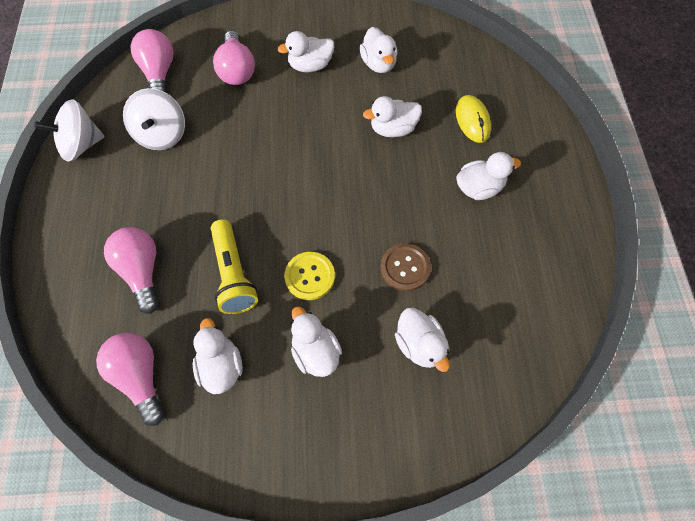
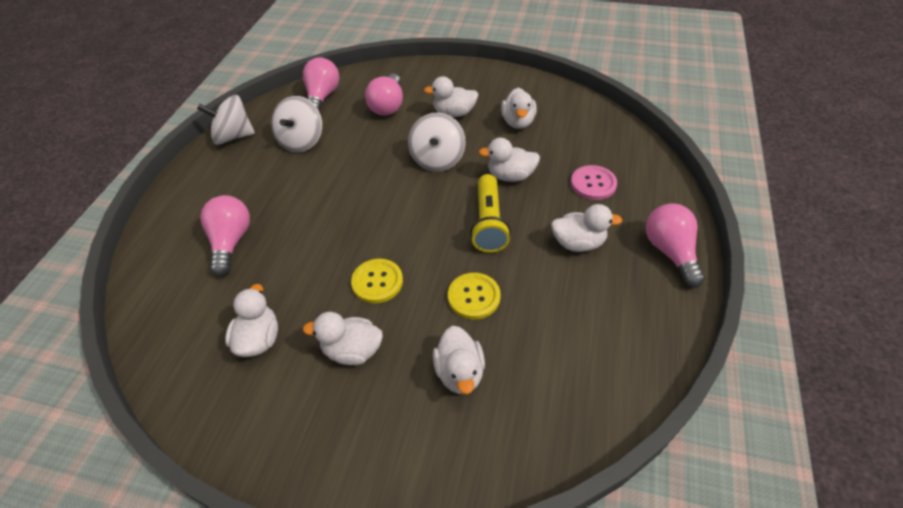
camera: 20 degrees right, 15 degrees down
(140, 377) = (184, 328): pink light bulb -> pink light bulb (670, 252)
(234, 274) = (309, 263): yellow flashlight -> yellow flashlight (489, 223)
(314, 125) = (437, 159): none -> white spinning top
(315, 352) = (352, 350): white duck -> white duck turned 75 degrees counterclockwise
(405, 268) = (474, 297): brown button -> yellow button
(472, 120) = (593, 184): yellow mouse -> pink button

